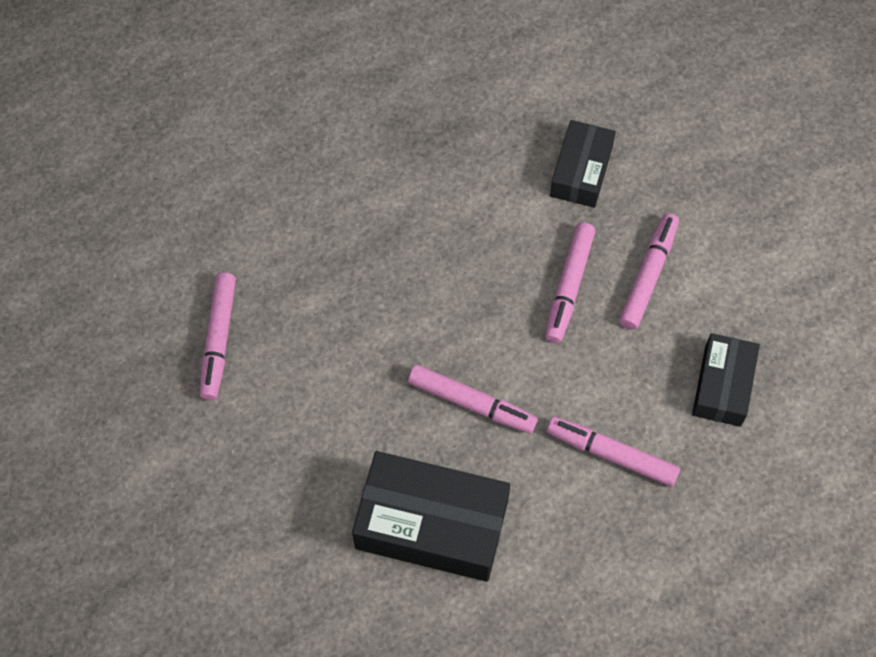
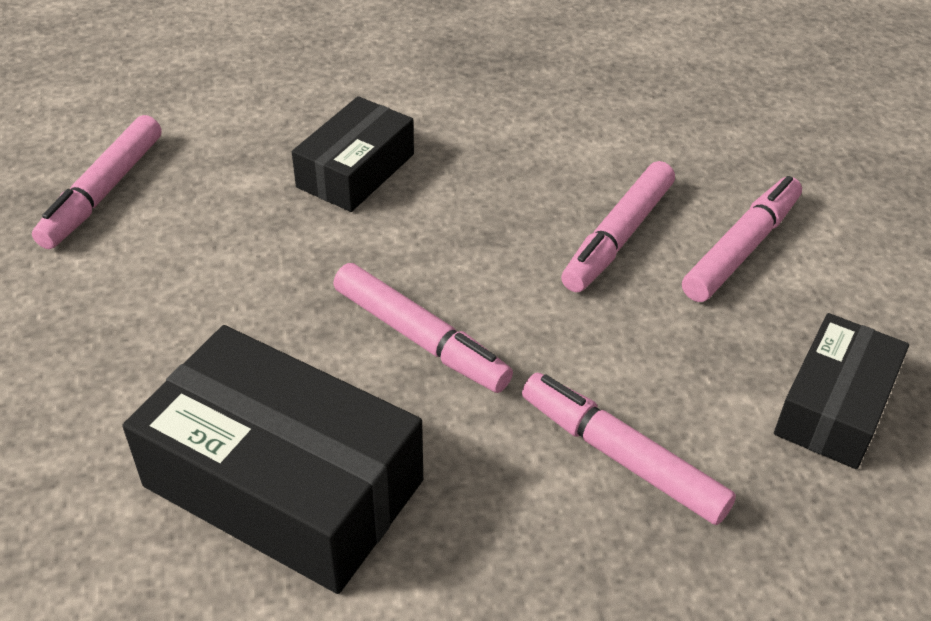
camera: 15 degrees right, 20 degrees down
(581, 171) = (673, 126): black box -> black box (356, 170)

